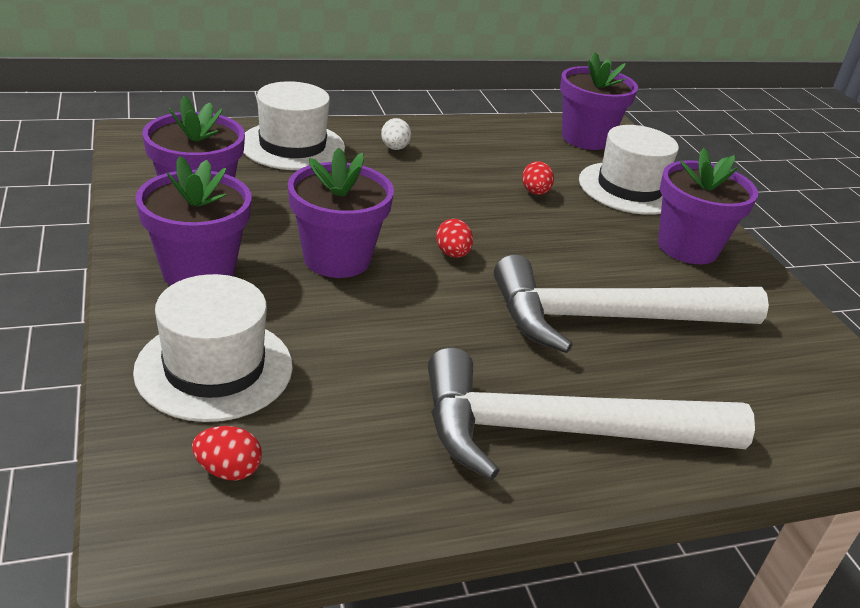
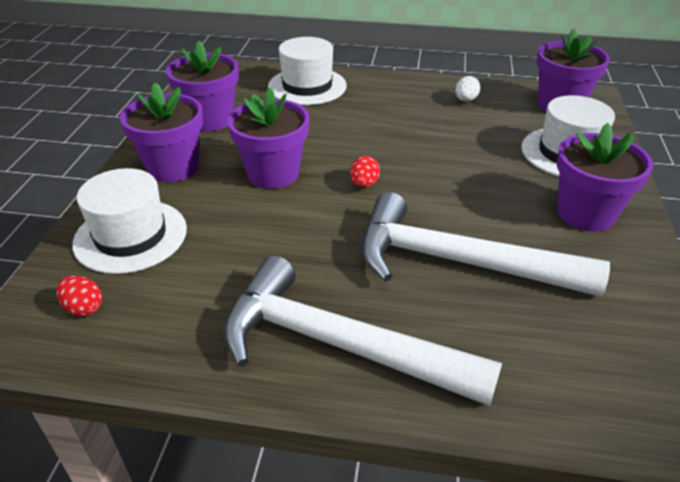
camera: 30 degrees right, 5 degrees up
(394, 148) = (383, 96): white egg -> white egg (465, 100)
(535, 192) = (475, 145): red egg -> none

